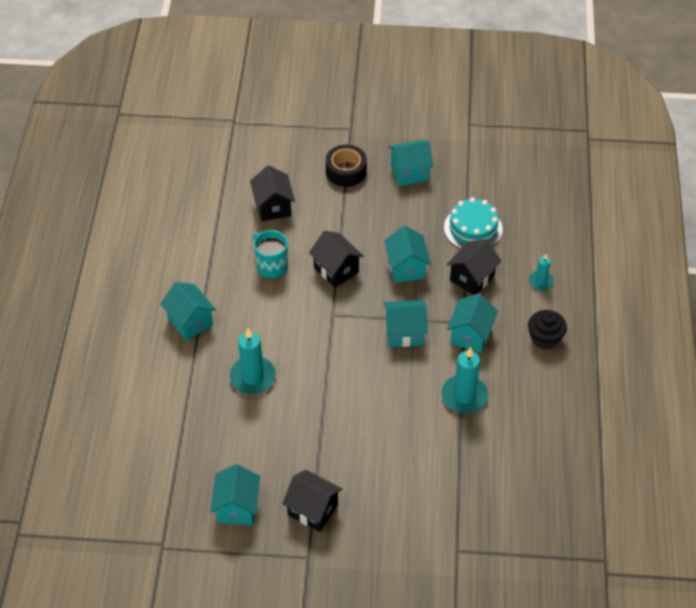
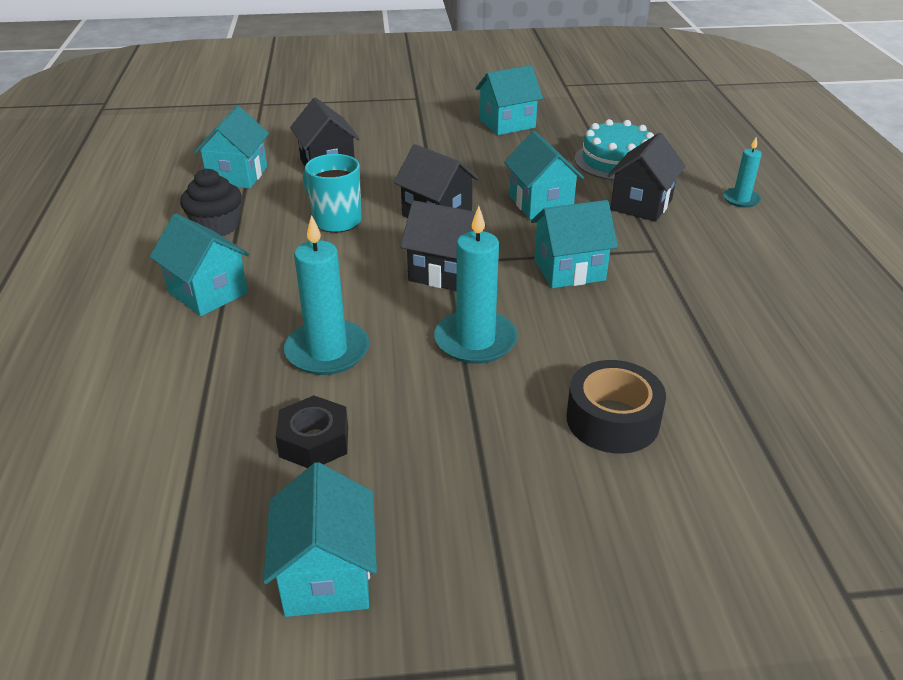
camera: 10 degrees left, 15 degrees down
(239, 435) = (314, 441): none -> black nut
(313, 510) = (498, 556): black house -> black house (444, 272)
(346, 171) = (422, 129): black tape -> black tape (612, 420)
(464, 396) = (707, 335): turquoise candle -> turquoise candle (475, 341)
(470, 335) = (674, 262): turquoise house -> turquoise house (238, 175)
(544, 338) = (788, 254): black cupcake -> black cupcake (216, 227)

